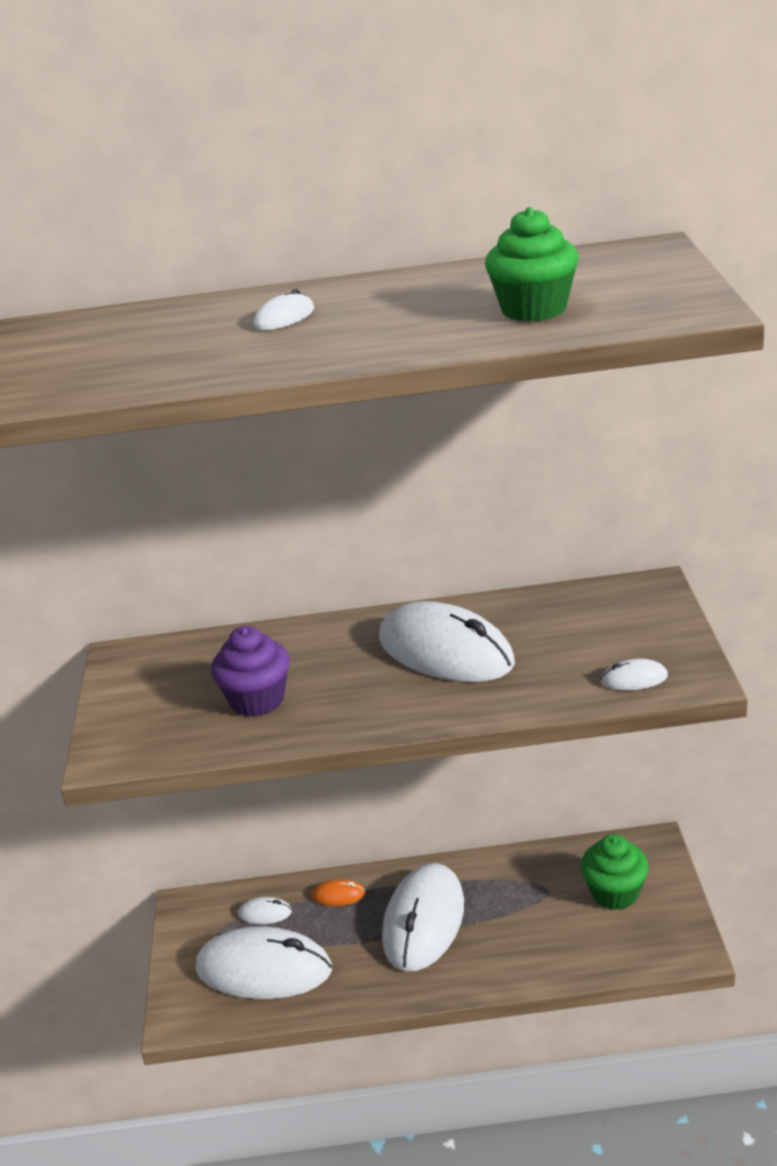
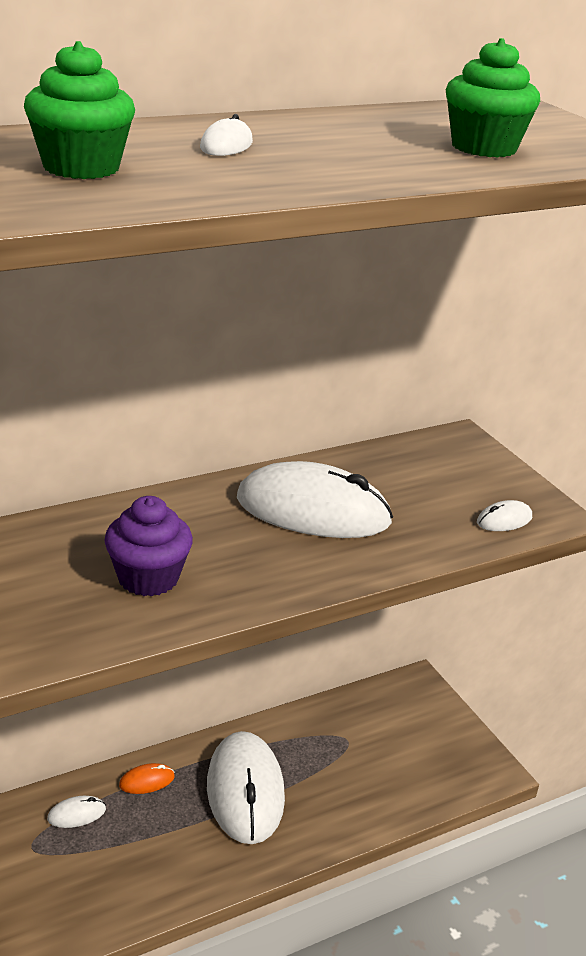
camera: 30 degrees left, 0 degrees up
(264, 969) = (102, 873): white mouse -> none
(615, 893) = (406, 732): green cupcake -> green cupcake (81, 167)

